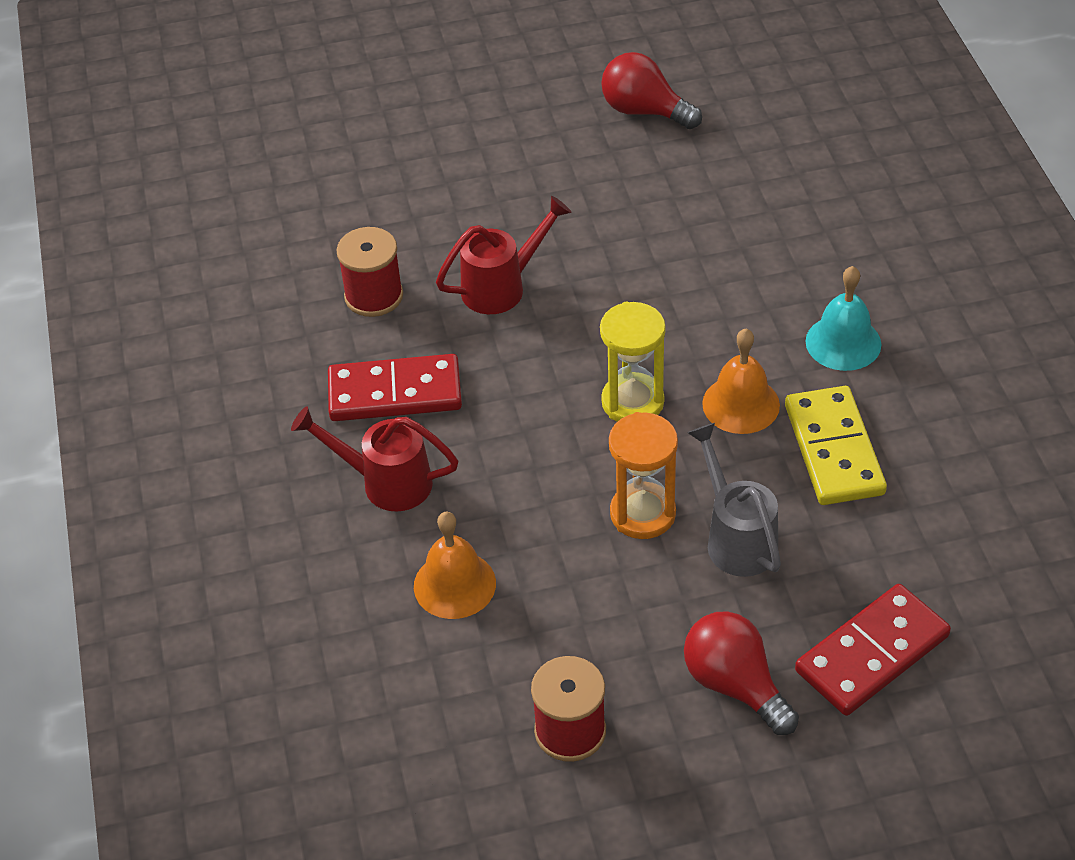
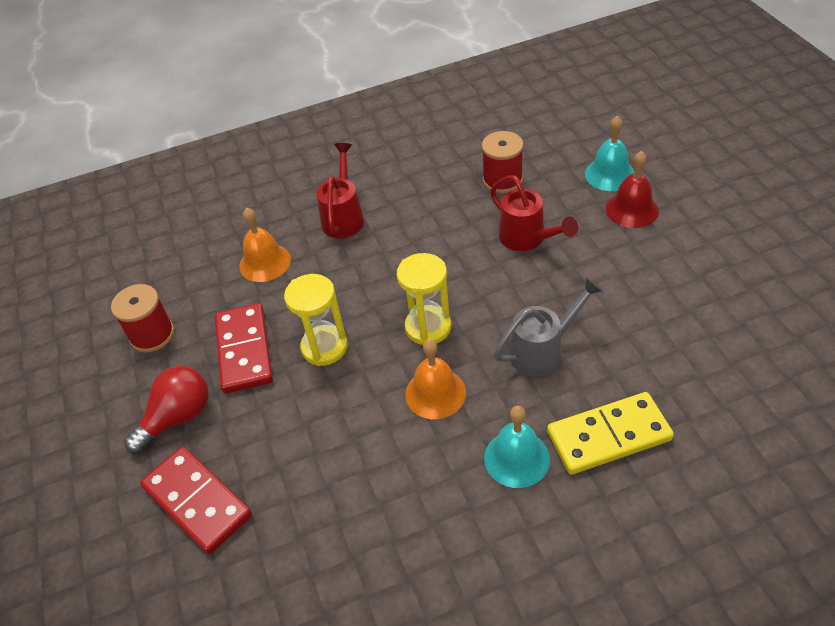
camera: 85 degrees right, 0 degrees up
(395, 393) = (418, 206): red domino -> red domino (244, 350)
(405, 190) = (609, 174): none -> turquoise bell
(480, 183) = (632, 209): none -> red bell
(642, 513) = (324, 347): orange hourglass -> yellow hourglass
(644, 111) = (758, 289): red light bulb -> none
(736, 538) = (304, 404): grey watering can -> grey watering can (543, 351)
(833, 450) = (395, 460): yellow domino -> yellow domino (608, 436)

